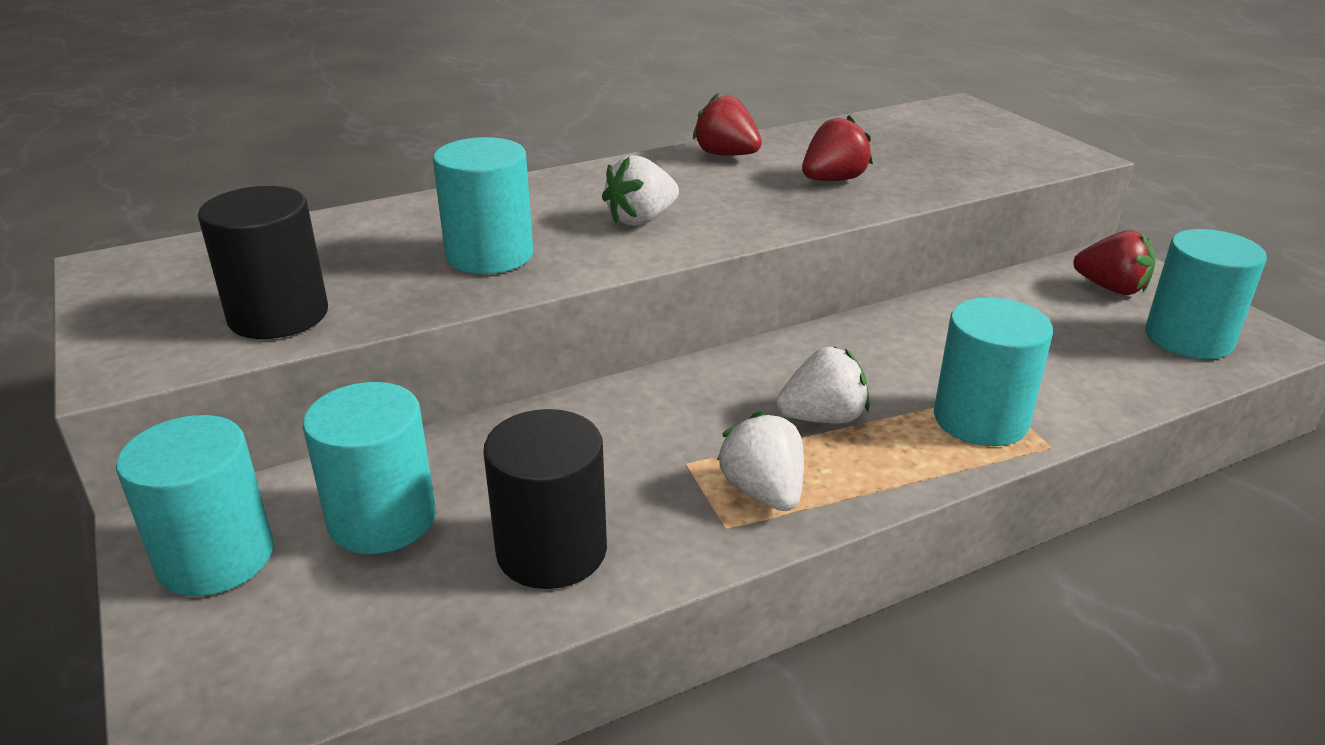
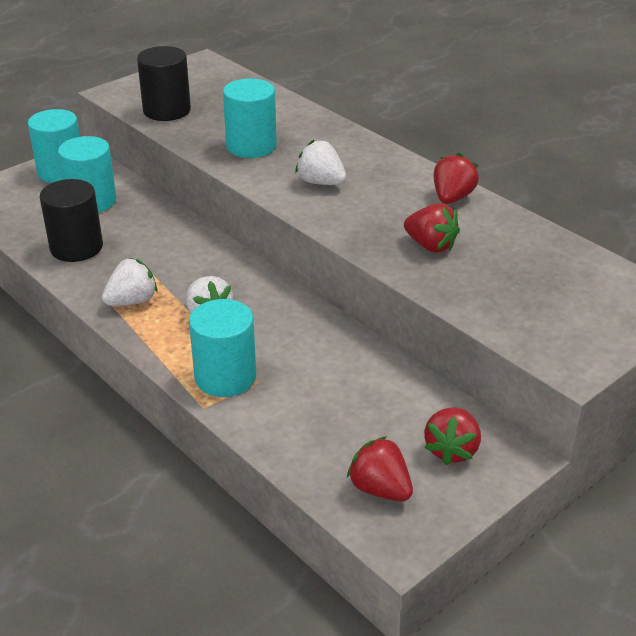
camera: 75 degrees right, 5 degrees up
(1188, 338) = (380, 489): turquoise cylinder -> red strawberry

